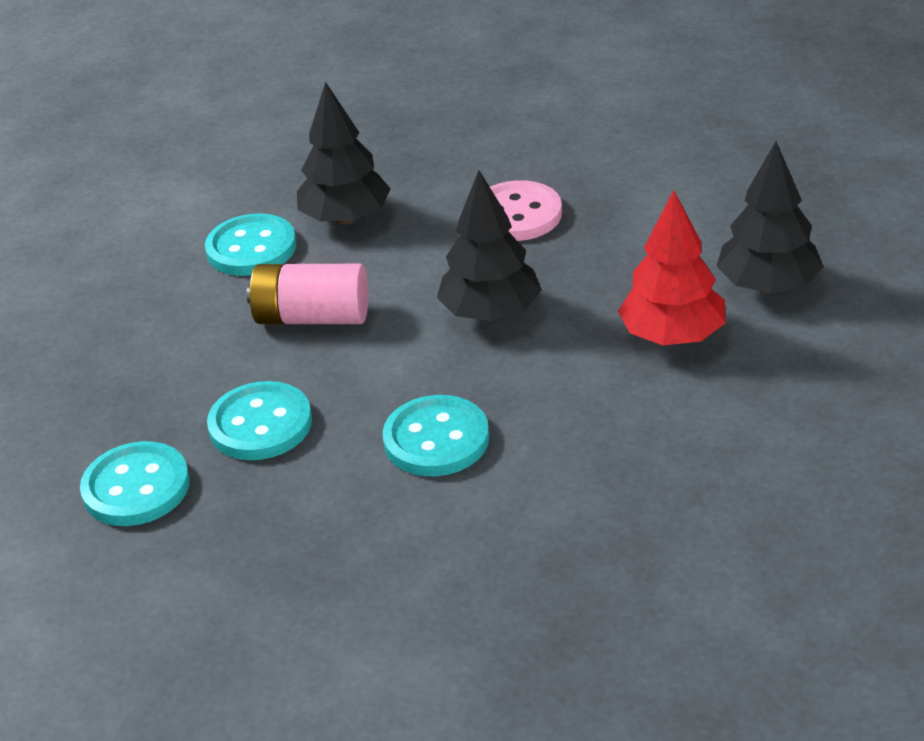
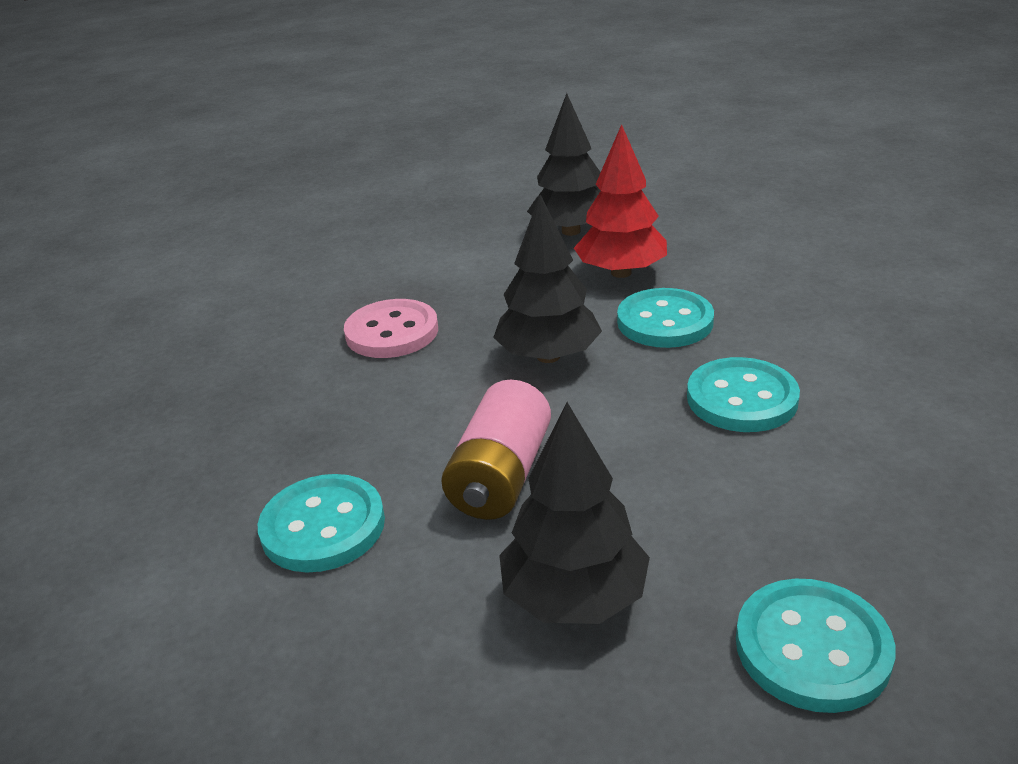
camera: 80 degrees left, 5 degrees down
(260, 424) = (697, 524): turquoise button -> turquoise button (665, 321)
(346, 218) = (314, 443): black tree -> black tree (574, 597)

